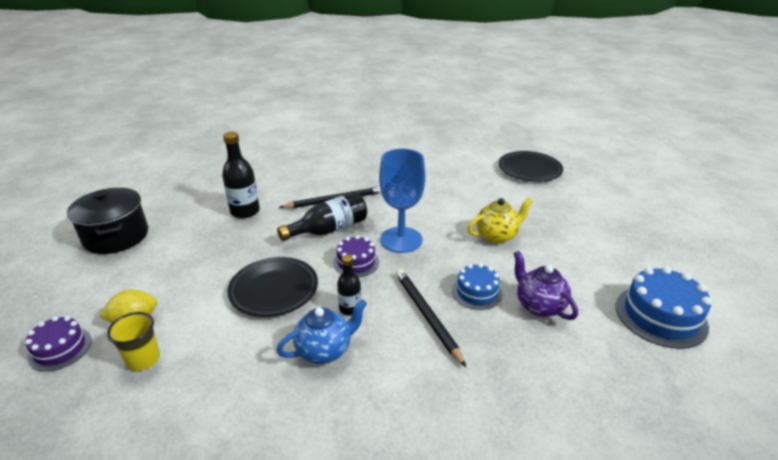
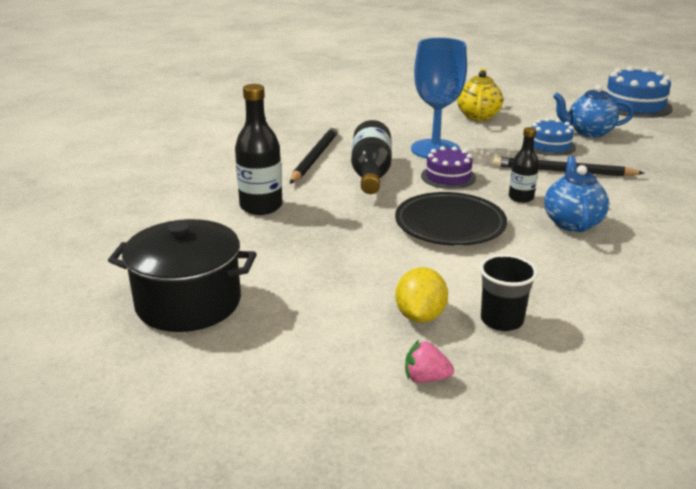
camera: 55 degrees left, 5 degrees down
(60, 349) = (425, 378): purple cake -> pink strawberry
(143, 359) = (501, 320): yellow cup -> black cup
(529, 170) = (390, 74): black plate -> none
(539, 306) = (589, 132): purple teapot -> blue teapot

